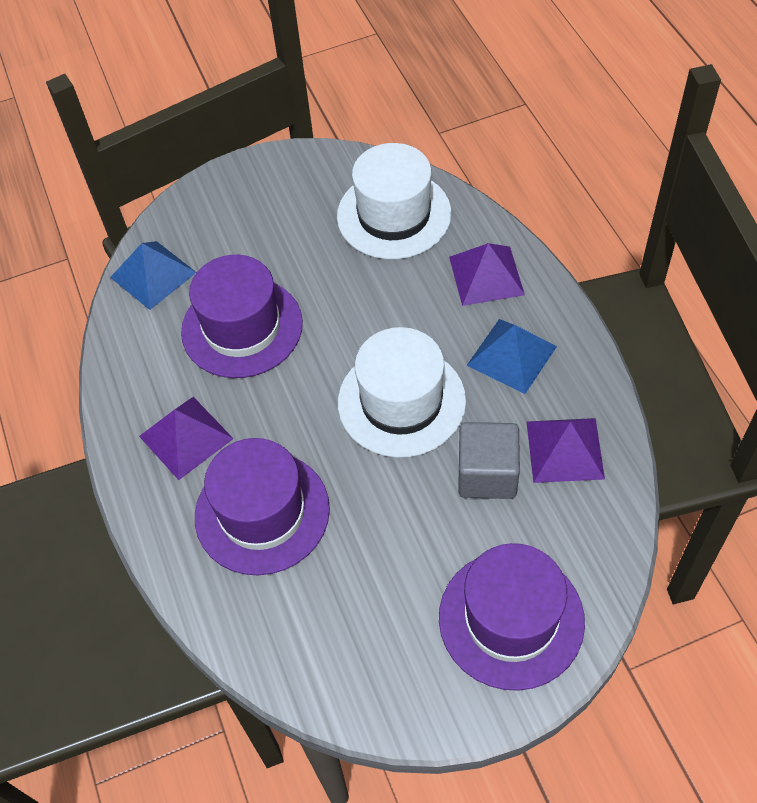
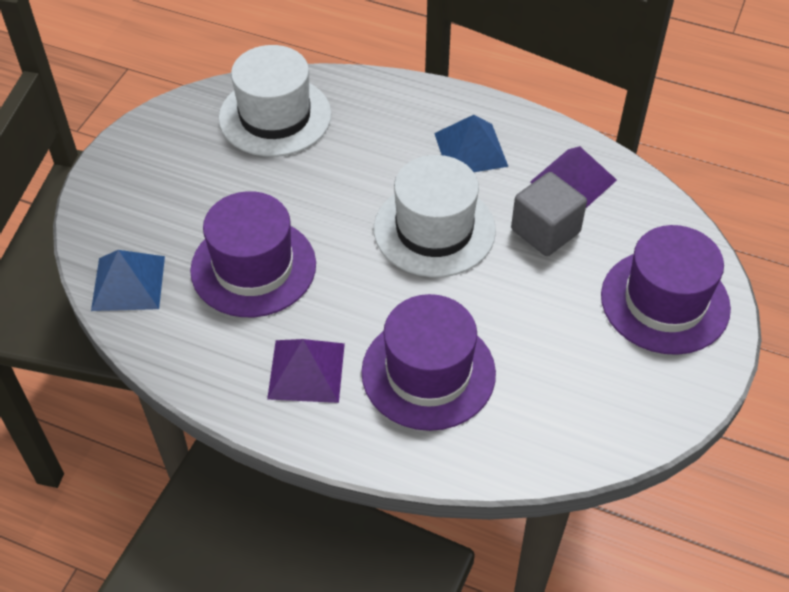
camera: 50 degrees left, 5 degrees down
(486, 275) = (391, 112): purple pyramid -> none

